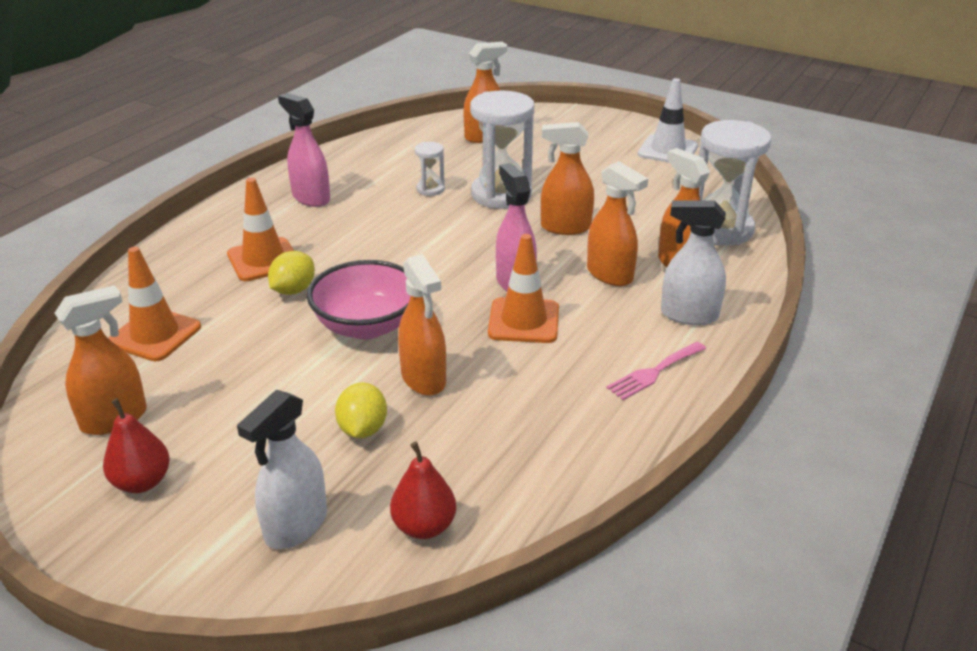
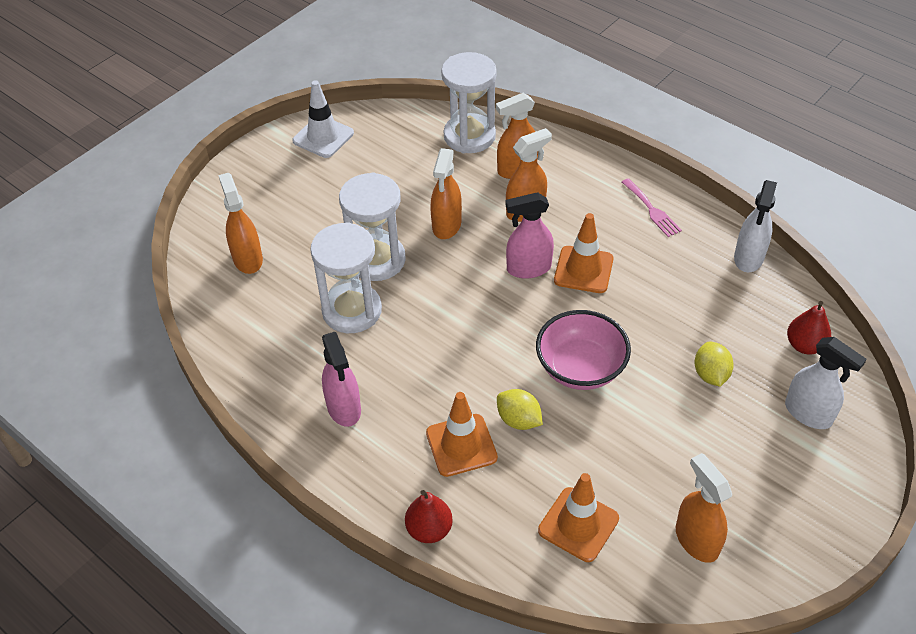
camera: 80 degrees left, 15 degrees up
(142, 482) = (769, 510): red pear -> red pear (429, 529)
(311, 198) = (344, 408): pink spray bottle -> pink spray bottle turned 75 degrees counterclockwise
(363, 429) = (710, 374): yellow lemon -> yellow lemon turned 75 degrees clockwise
(423, 379) = (653, 335): orange spray bottle -> none
(430, 189) = (352, 310): white hourglass -> white hourglass, size x2.12
(688, 315) = (585, 179): white spray bottle -> white spray bottle (748, 258)

